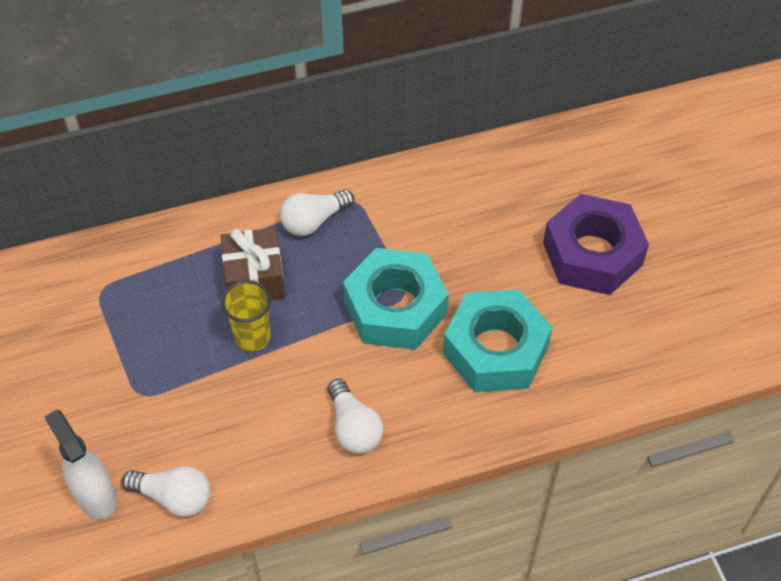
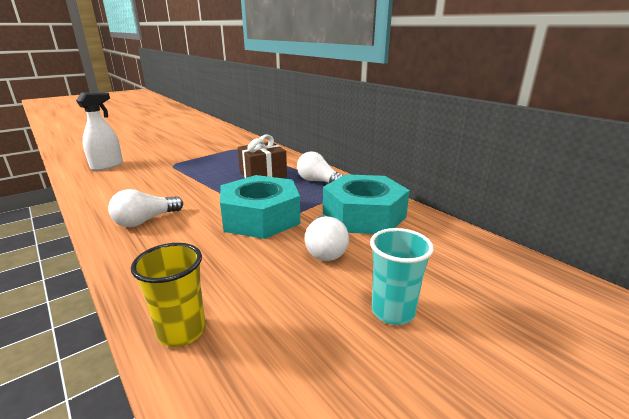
camera: 70 degrees right, 30 degrees down
(174, 497) = (100, 181): white light bulb -> white light bulb (325, 249)
(252, 337) = (218, 181): yellow cup -> yellow cup (182, 331)
(495, 350) = (234, 269): turquoise nut -> turquoise nut (364, 215)
(592, 254) = (393, 311): purple nut -> turquoise cup

